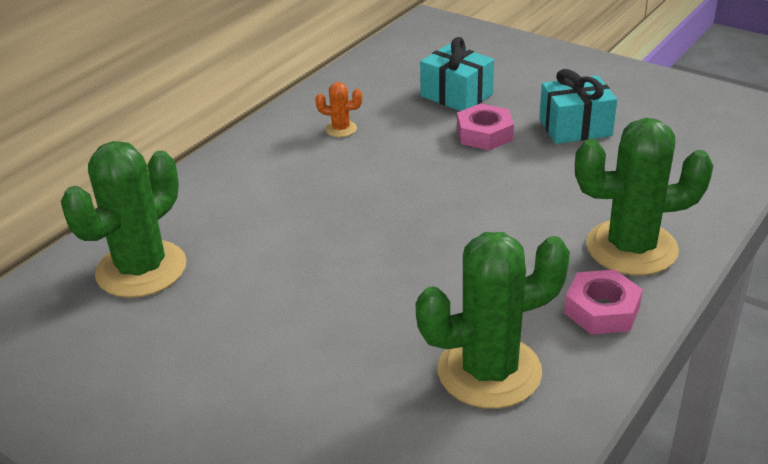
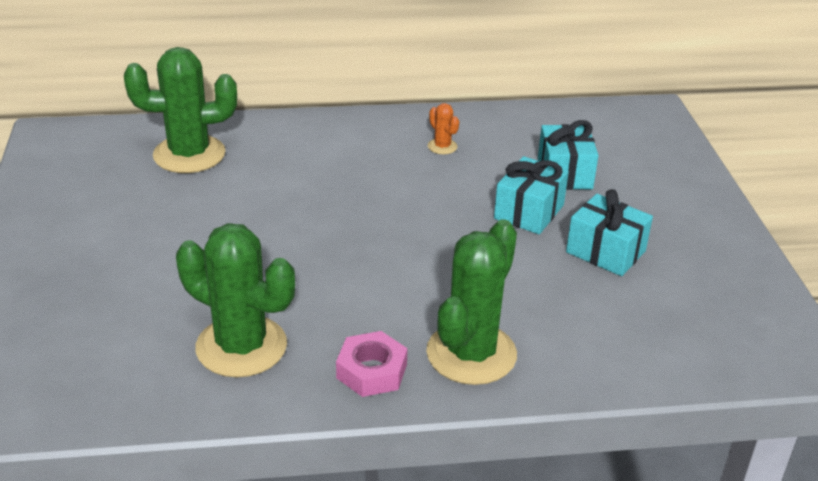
camera: 45 degrees right, 0 degrees up
(484, 134) = (529, 212): pink nut -> turquoise gift
(631, 248) = (471, 354): green cactus -> green cactus turned 75 degrees clockwise

